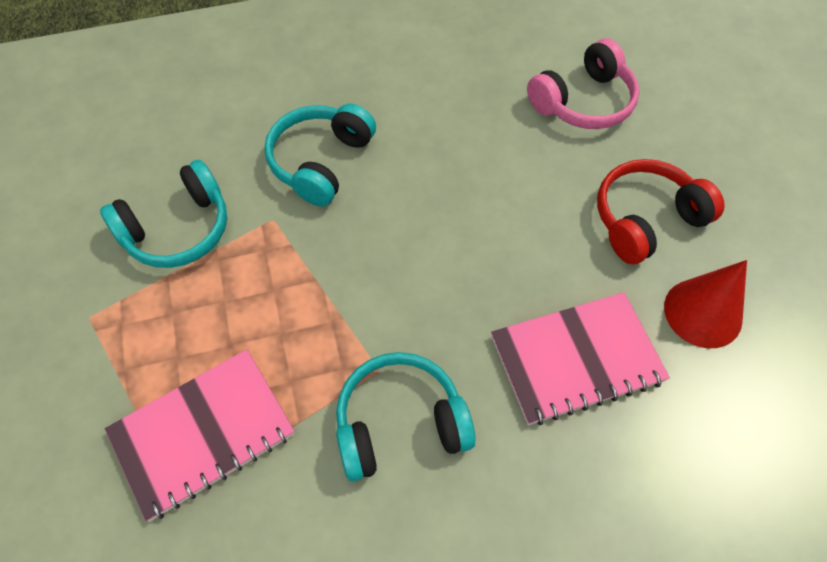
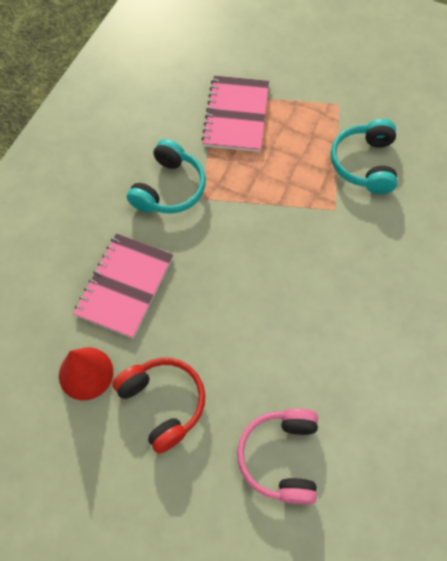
camera: 130 degrees right, 5 degrees up
(320, 162) = (358, 258): turquoise headphones -> none
(646, 219) = (163, 403): red headphones -> red headphones turned 45 degrees counterclockwise

